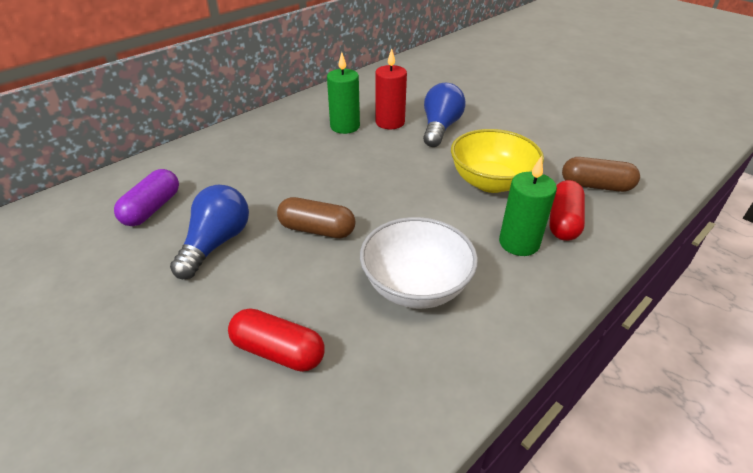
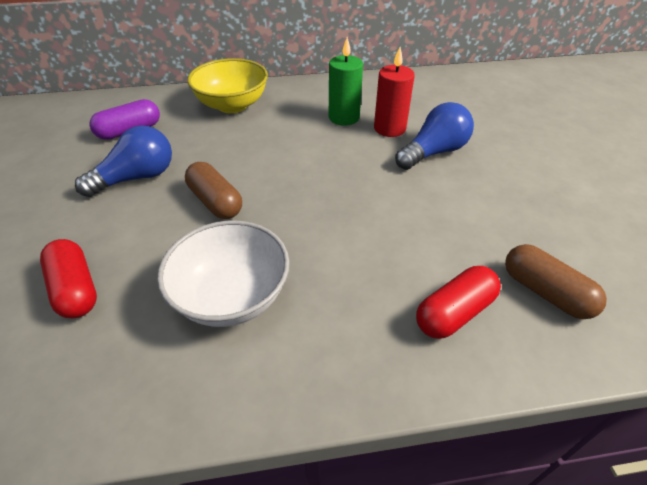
camera: 35 degrees right, 5 degrees up
(491, 182) = (422, 231): yellow bowl -> yellow bowl (232, 105)
(519, 243) = (377, 309): green candle -> none

